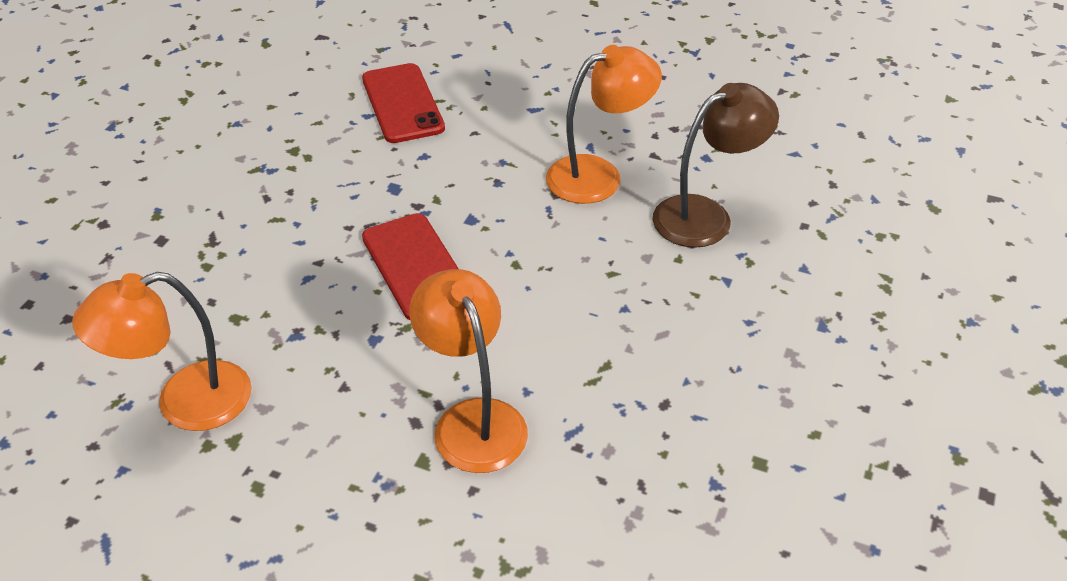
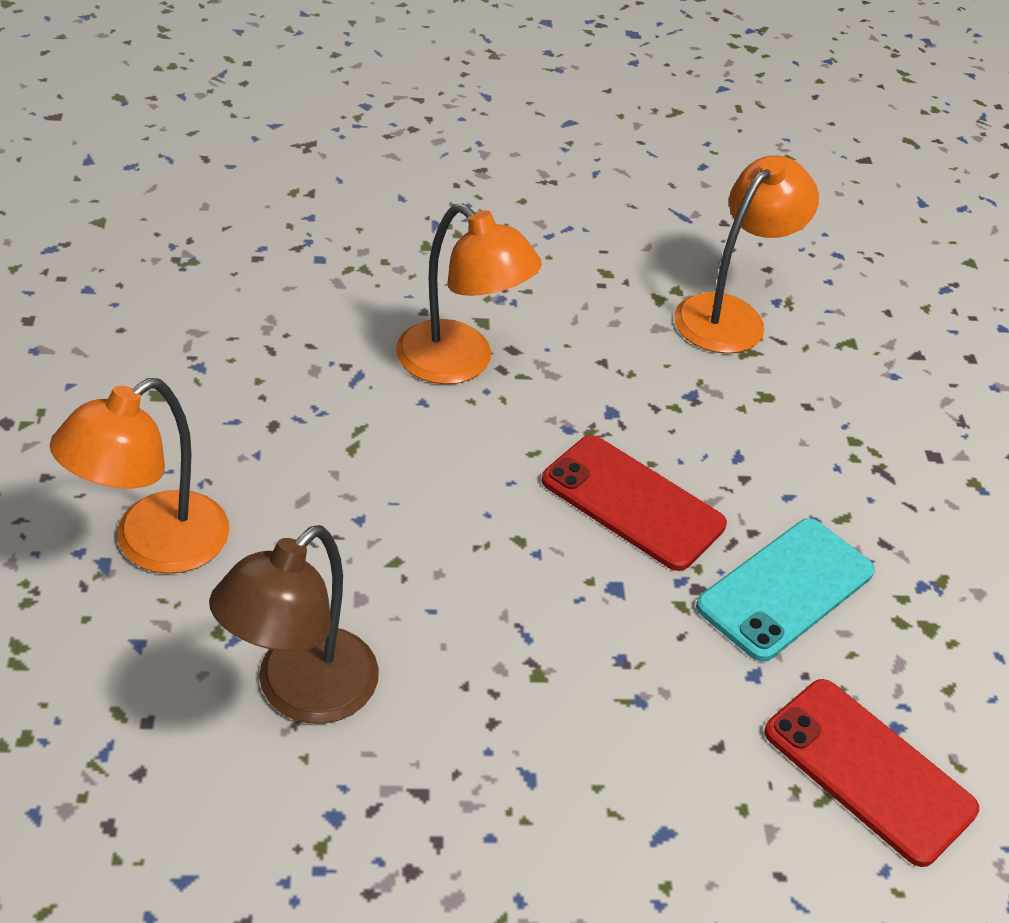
camera: 150 degrees right, 0 degrees up
(361, 190) = (785, 589): none -> turquoise phone
(598, 175) = (487, 719): orange lamp -> orange lamp (153, 545)

